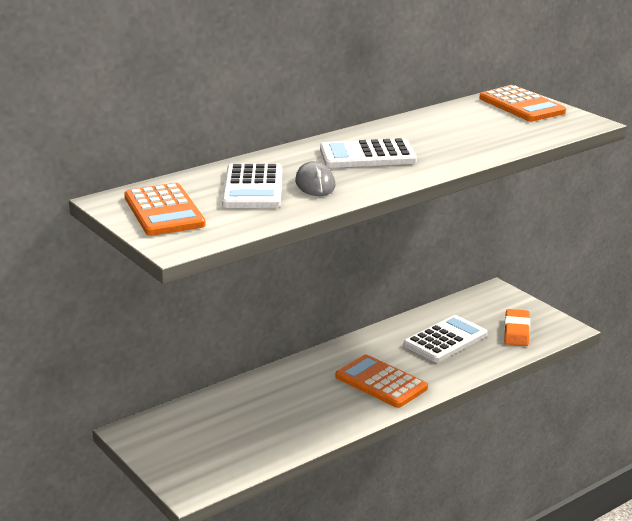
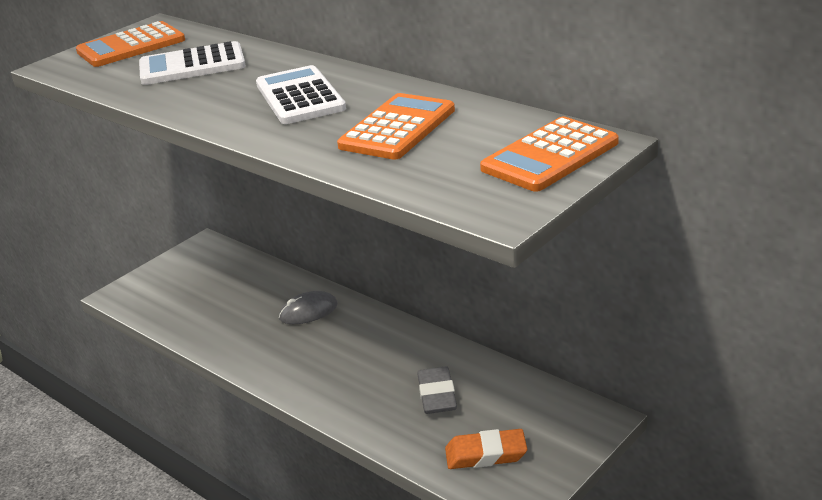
camera: 80 degrees right, 5 degrees up
(315, 184) = (207, 88): grey mouse -> grey mouse (308, 311)
(381, 382) = (321, 363): orange calculator -> orange calculator (397, 128)
(445, 340) = (437, 395): white calculator -> grey eraser

